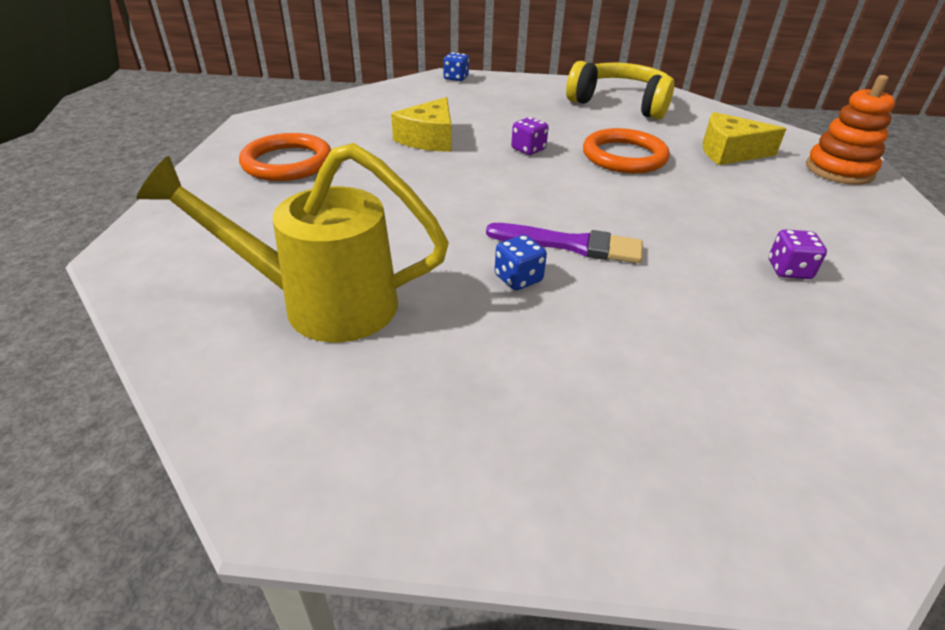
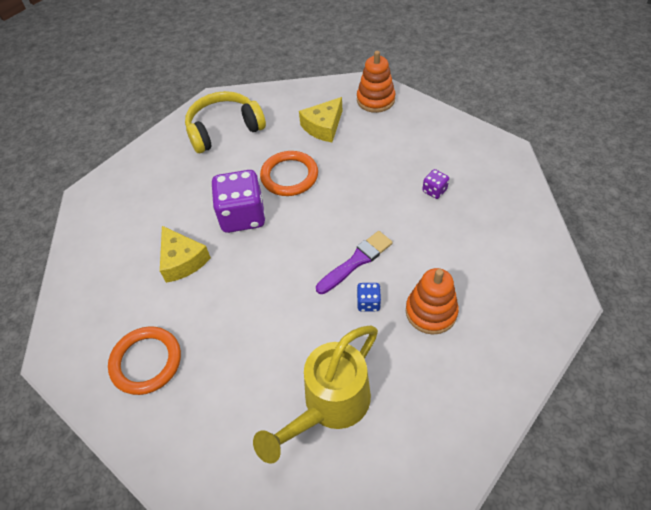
camera: 50 degrees left, 15 degrees up
(456, 78) = (97, 191): blue dice -> none
(528, 149) = (242, 216): purple dice -> purple dice, size x2.22
(573, 346) = (431, 312): none -> orange stacking toy

